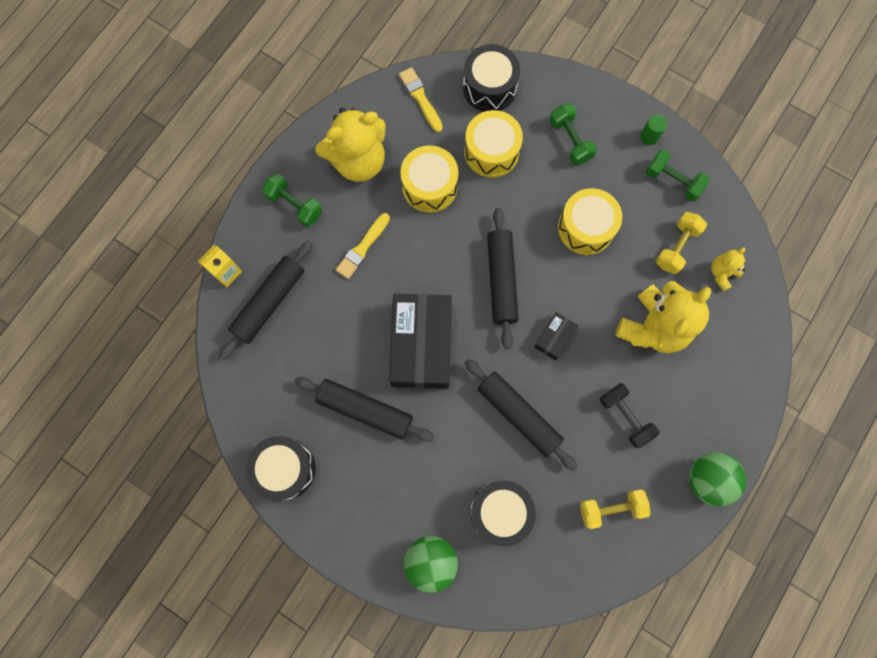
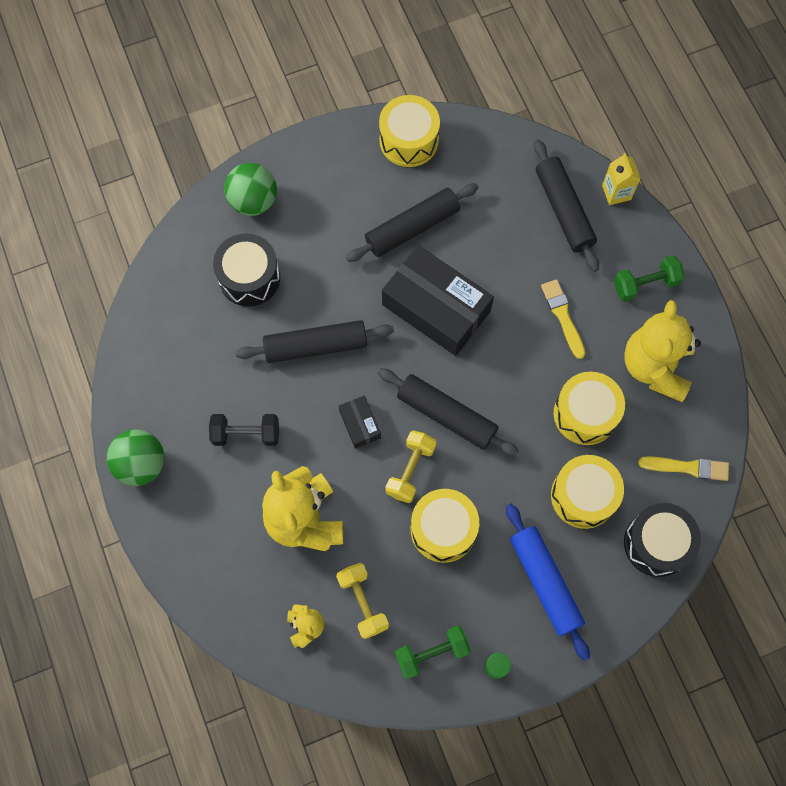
camera: 125 degrees right, 5 degrees down
(285, 469) = (409, 140): black drum -> yellow drum
(570, 140) = (544, 582): green dumbbell -> blue rolling pin
(611, 508) = (182, 366): yellow dumbbell -> yellow dumbbell (410, 470)

